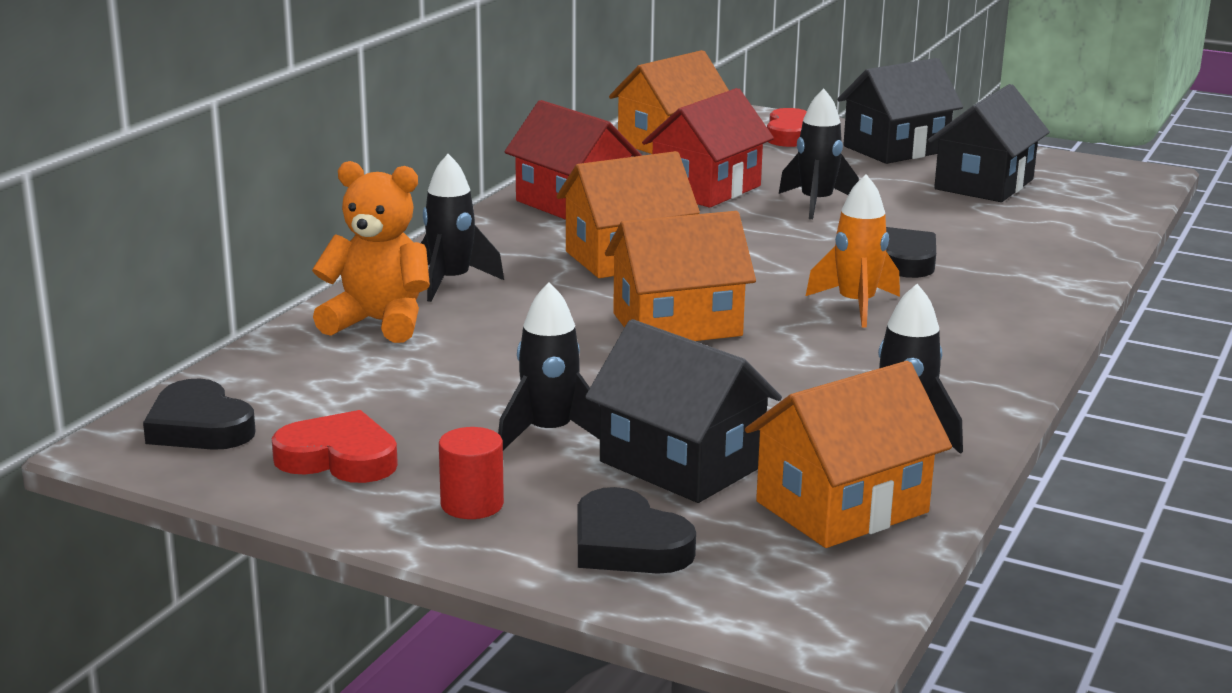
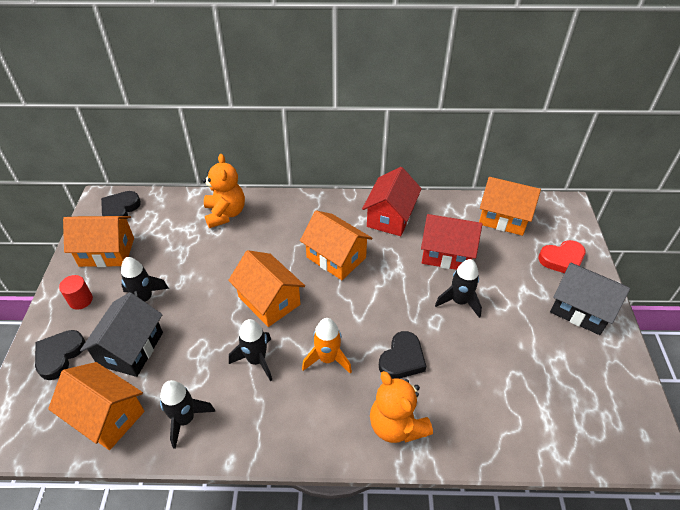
camera: 65 degrees right, 25 degrees up
(339, 458) = (107, 252): red heart -> orange house
(451, 282) = (276, 216): black rocket -> black rocket (256, 360)
(984, 184) = (554, 367): black house -> none
(1020, 287) = (396, 425): none -> orange teddy bear

